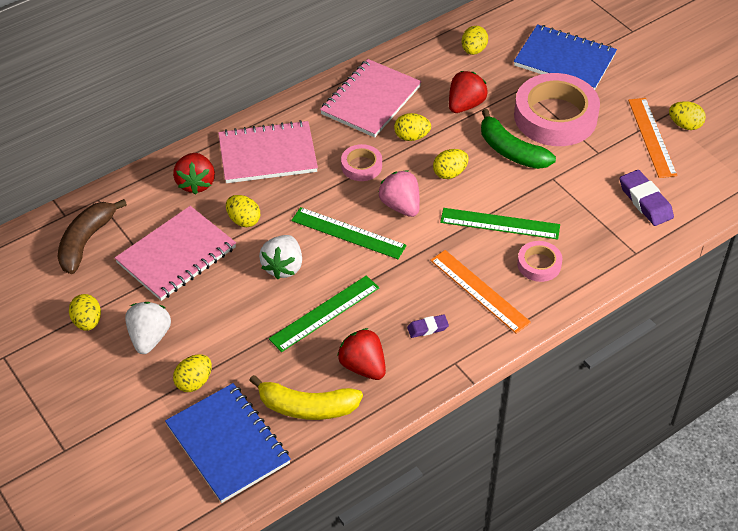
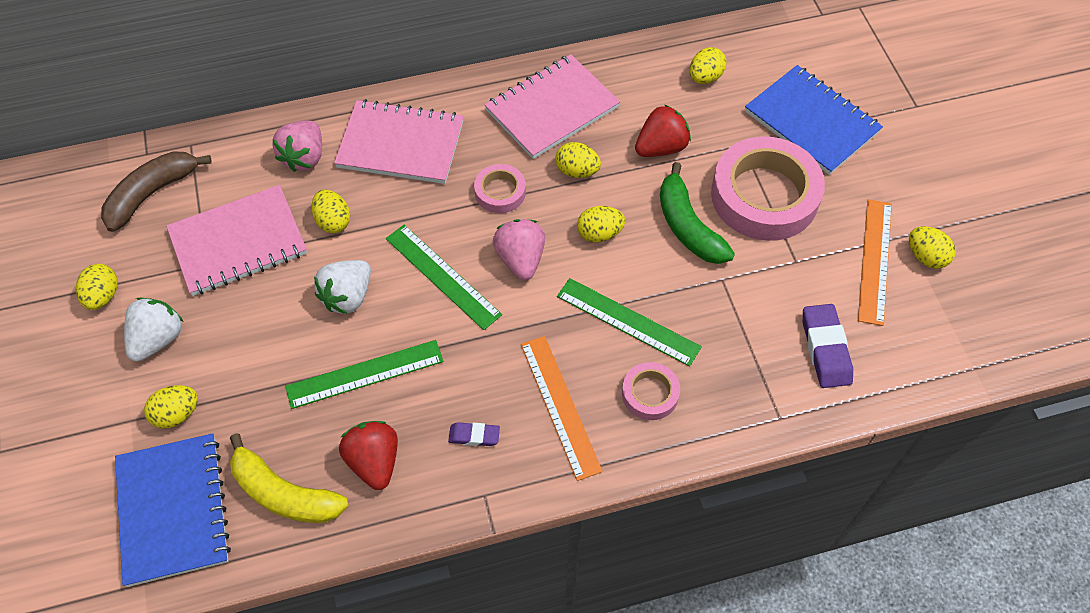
camera: 20 degrees right, 10 degrees up
(196, 183) = (304, 157): red strawberry -> pink strawberry

